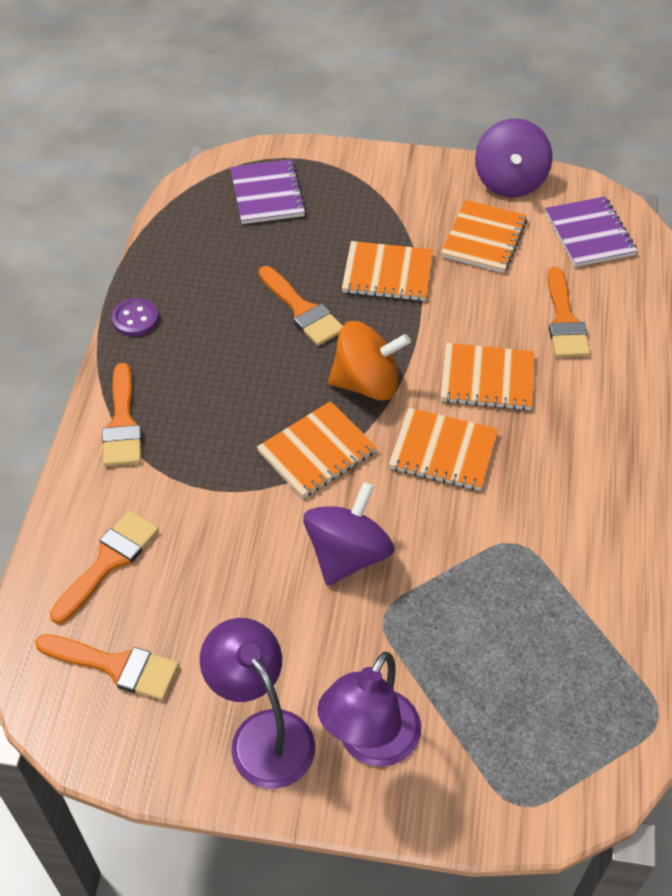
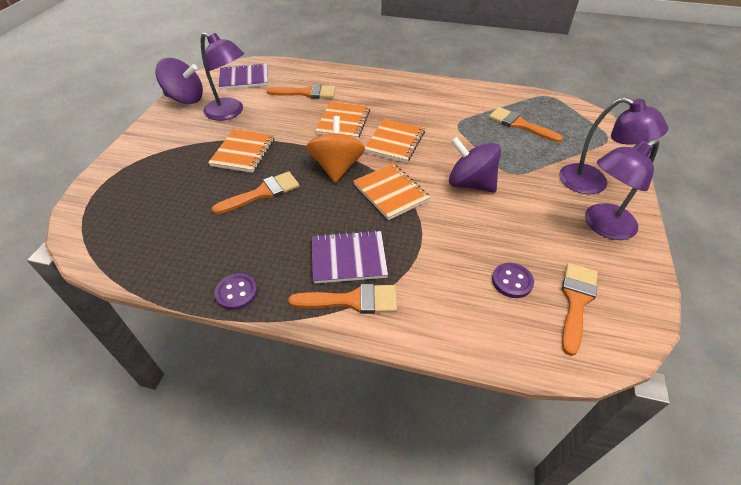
camera: 85 degrees left, 5 degrees down
(109, 561) = (487, 307): orange brush -> orange brush (519, 124)
(150, 593) = (512, 281): none -> purple button
(267, 194) = (129, 206): purple notebook -> purple notebook (348, 258)
(484, 238) = (230, 112): orange notebook -> purple lamp

